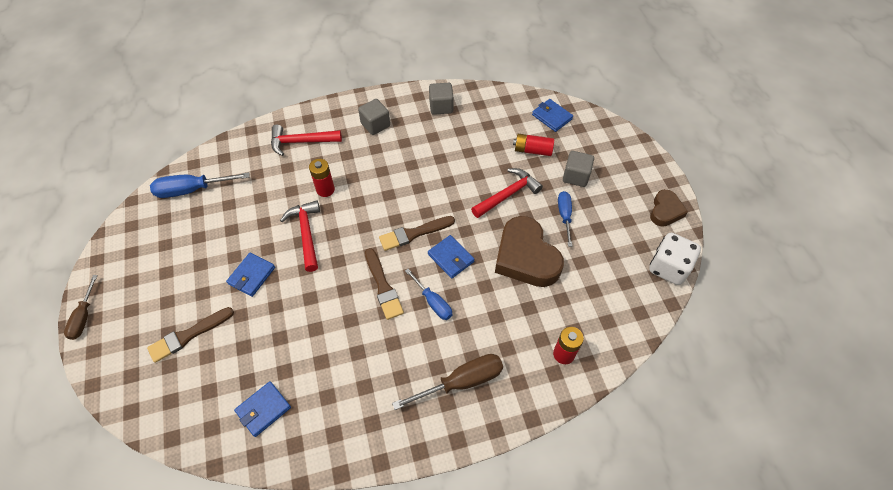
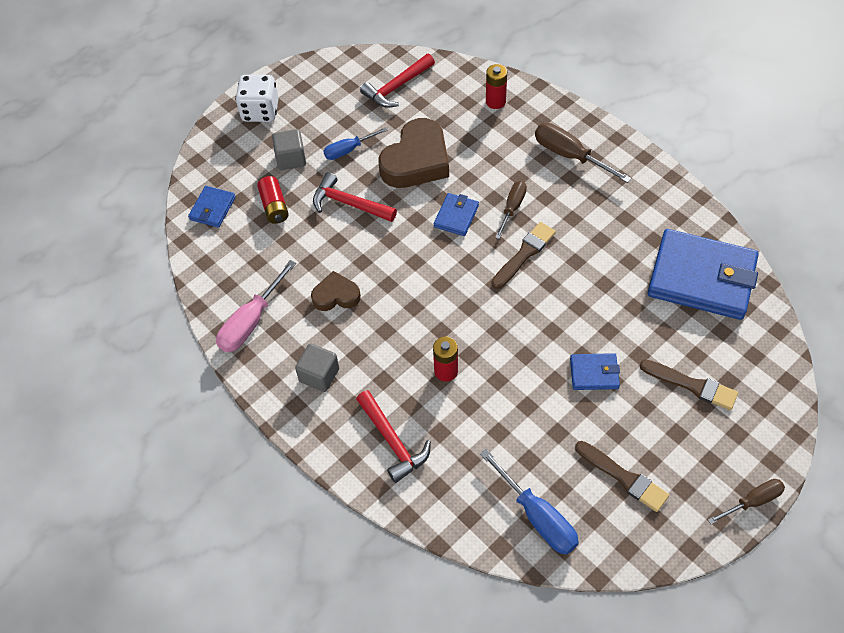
camera: 115 degrees left, 0 degrees up
(263, 409) = (701, 278): blue wallet -> blue wallet, size x2.18
(306, 234) = (513, 354): red hammer -> red hammer (397, 87)
(414, 233) = (448, 259): brown brush -> brown brush (624, 477)
(433, 302) = (512, 208): blue screwdriver -> brown screwdriver
(441, 106) = (251, 321): grey cube -> pink screwdriver
(665, 211) = (296, 81): brown heart -> brown heart (336, 295)
(668, 268) = (362, 62): white dice -> white dice (260, 111)

